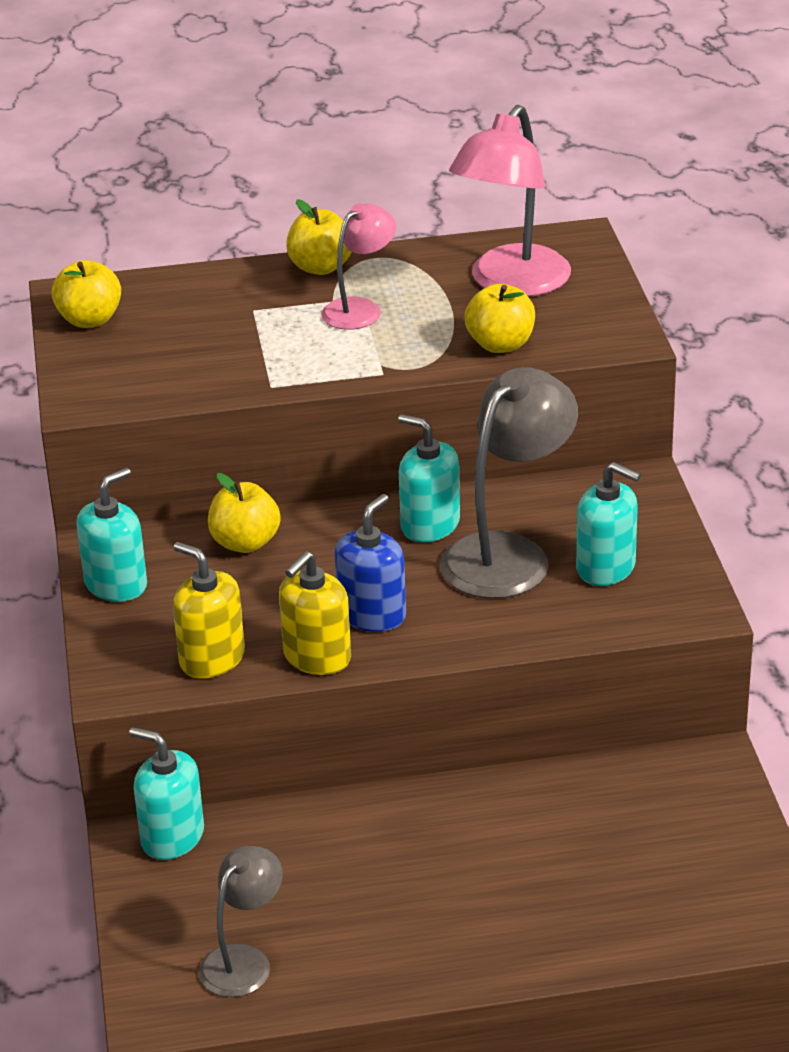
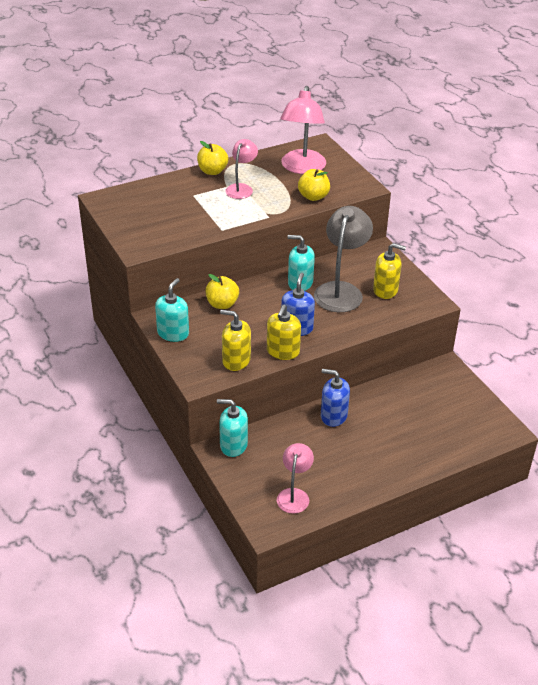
camera: 20 degrees left, 5 degrees up
(90, 320) = (118, 210): yellow apple -> none
(243, 960) = (294, 495): grey lamp -> pink lamp
(410, 818) = (333, 416): none -> blue soap dispenser
(606, 568) = (385, 290): turquoise soap dispenser -> yellow soap dispenser

